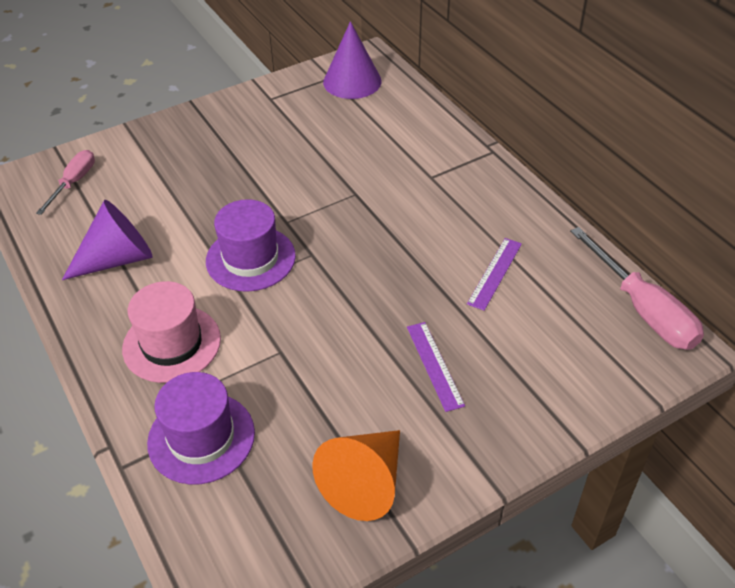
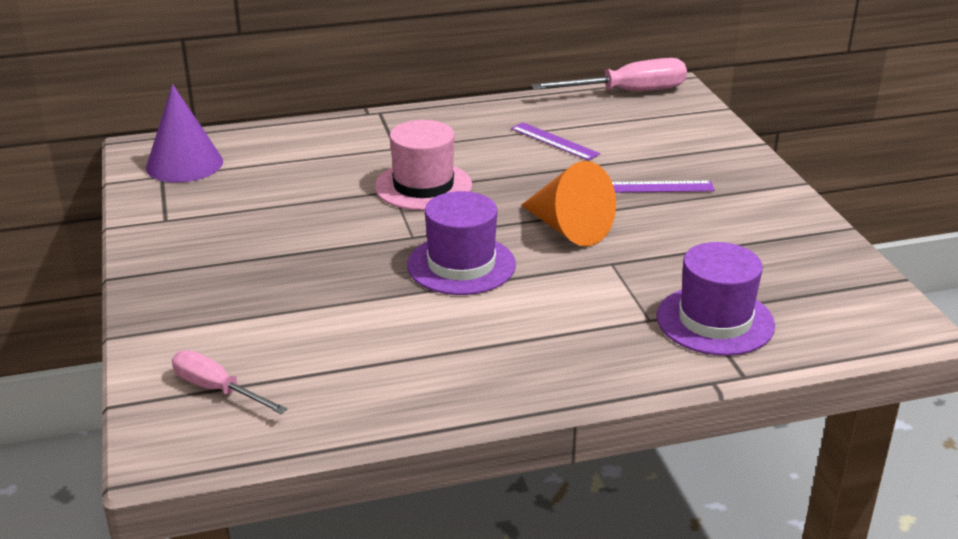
camera: 75 degrees left, 15 degrees down
(117, 259) = (407, 359): purple cone -> none
(172, 344) = (574, 329): pink hat -> pink hat (423, 186)
(365, 483) = (785, 239): orange cone -> orange cone (568, 229)

